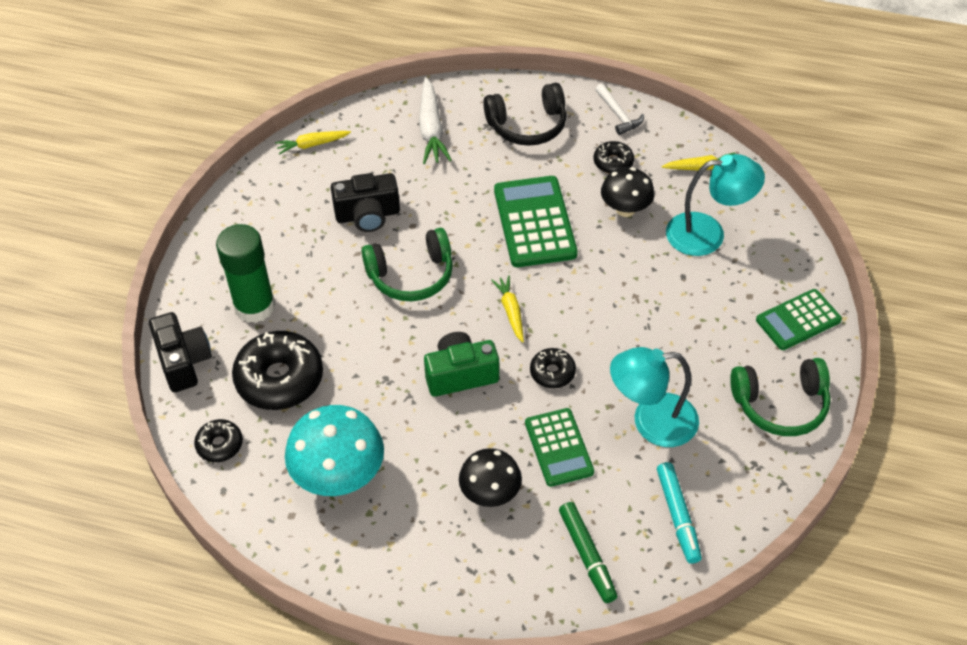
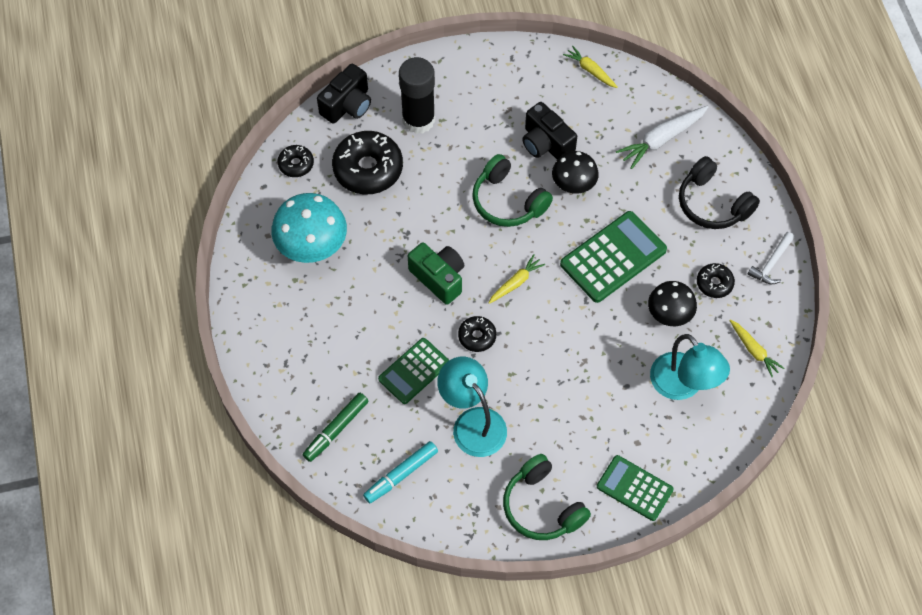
camera: 60 degrees right, 10 degrees up
(254, 306) = (418, 120): green glue stick -> black glue stick
(490, 494) = (351, 345): black mushroom -> black mushroom (573, 185)

